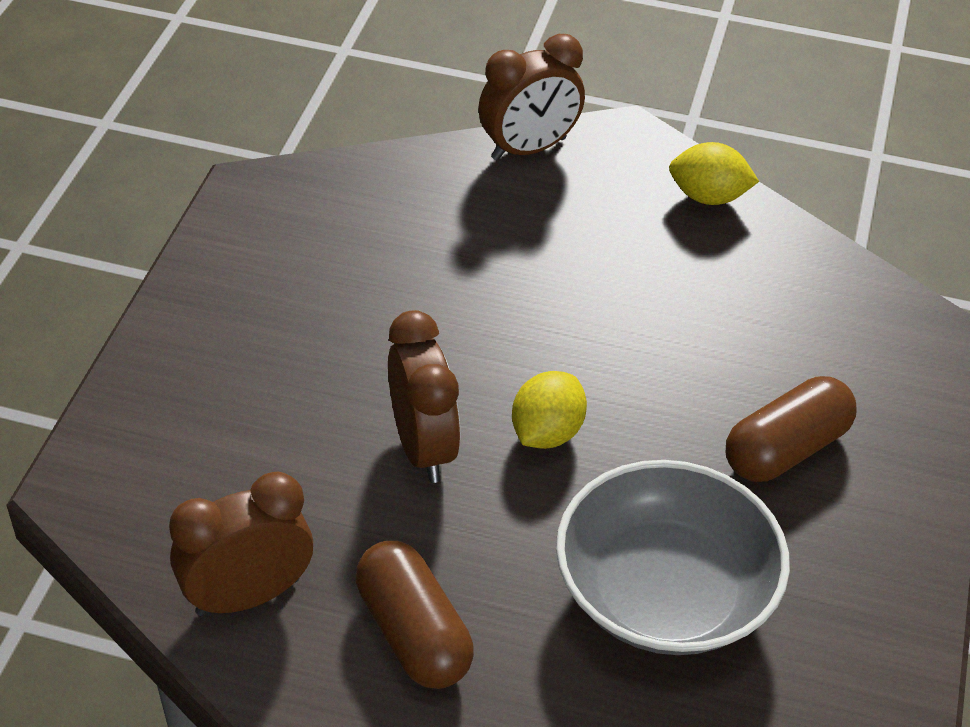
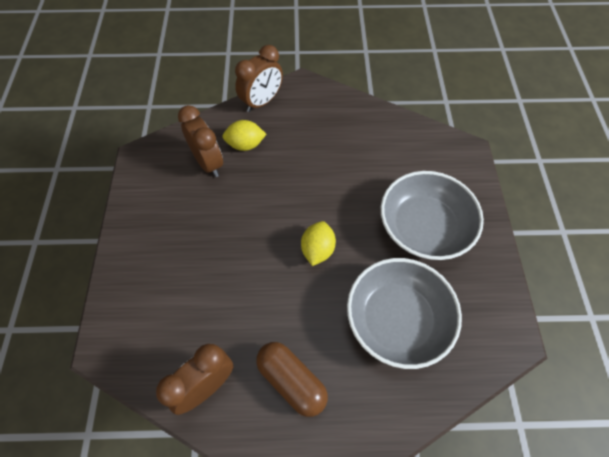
camera: 15 degrees left, 15 degrees up
(423, 447) = (264, 275): brown clock -> brown clock (208, 163)
(708, 197) = (347, 106): yellow lemon -> yellow lemon (245, 145)
(786, 449) = (424, 227): brown capsule -> grey bowl

